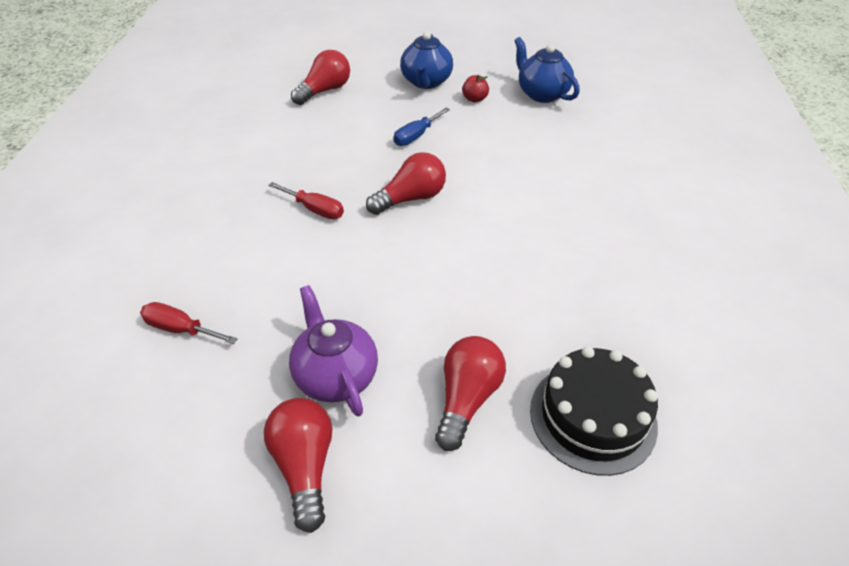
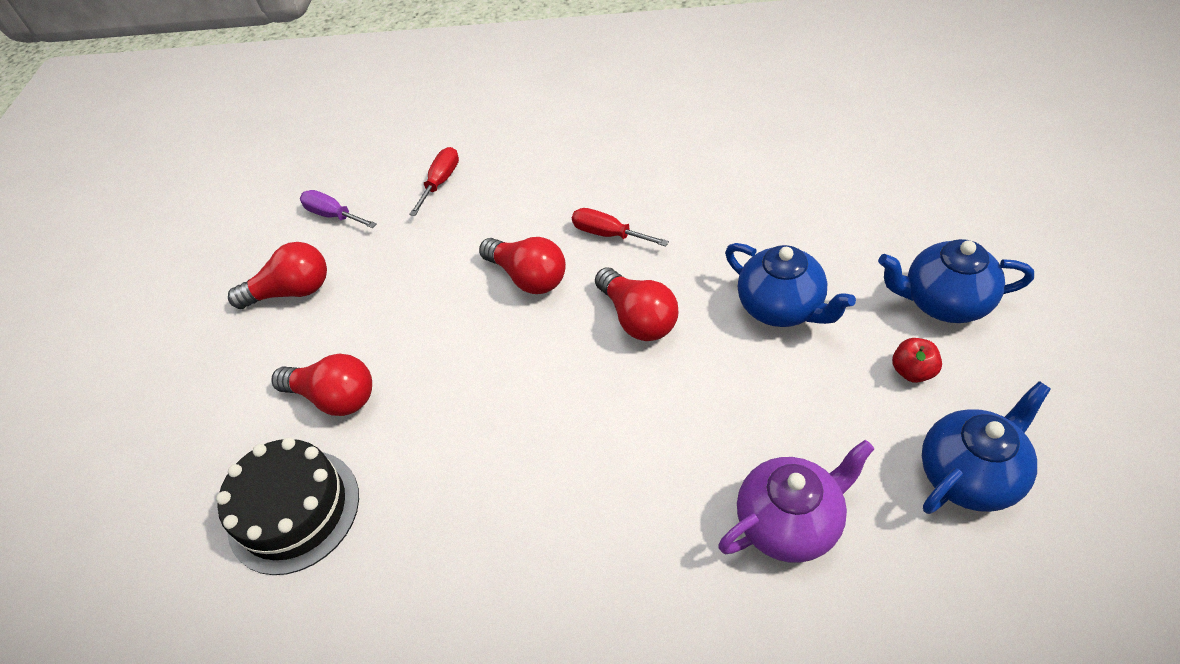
camera: 95 degrees right, 5 degrees up
(184, 437) = (333, 215): none -> purple screwdriver
(315, 209) = (608, 234): red screwdriver -> red screwdriver turned 90 degrees clockwise
(324, 91) = (871, 192): red light bulb -> red light bulb (528, 277)
(335, 376) = (376, 294): purple teapot -> purple teapot (790, 522)
(416, 136) = (781, 307): blue screwdriver -> blue teapot

